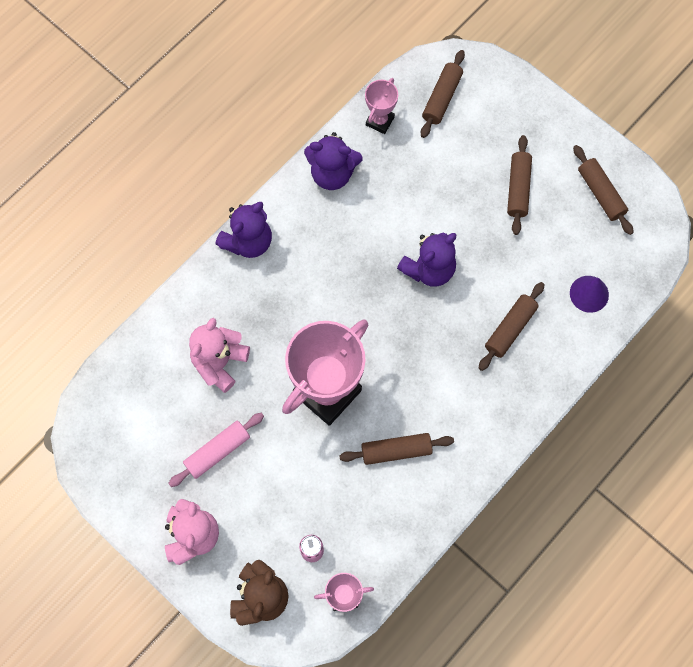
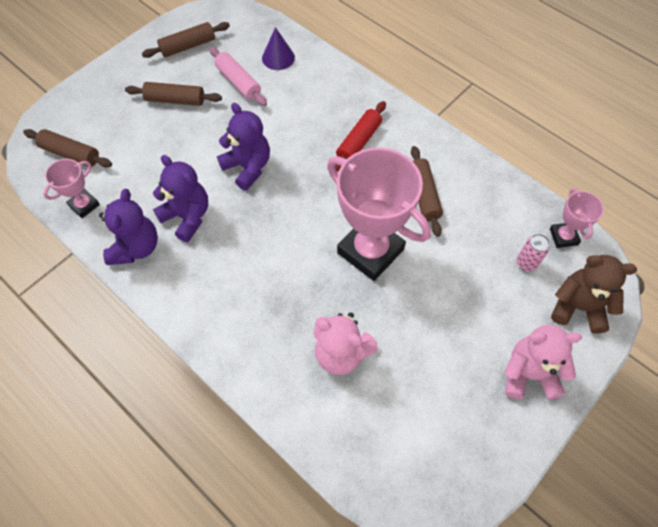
camera: 90 degrees left, 10 degrees down
(217, 451) = (438, 352): pink rolling pin -> pink rolling pin (238, 82)
(248, 241) = (203, 328): purple teddy bear -> purple teddy bear (187, 217)
(380, 121) = (84, 205): pink trophy -> pink trophy turned 75 degrees counterclockwise
(466, 384) = (359, 142): none -> red rolling pin
(510, 329) = (308, 110): brown rolling pin -> none

